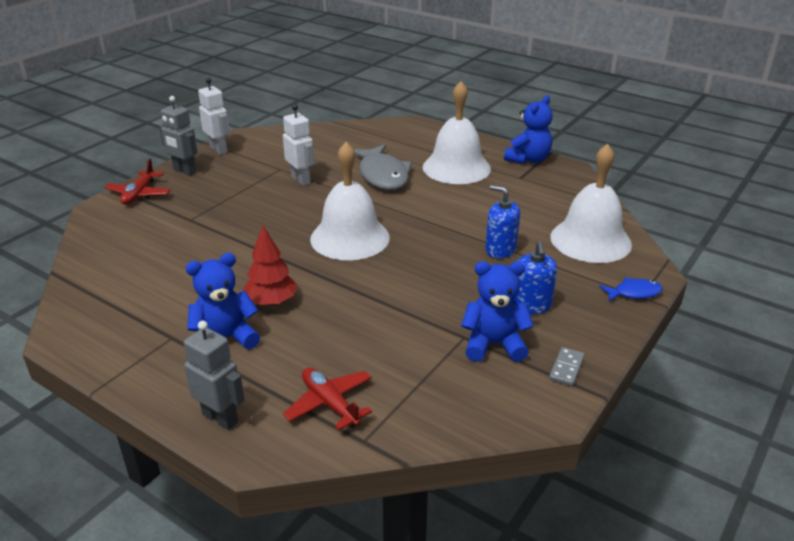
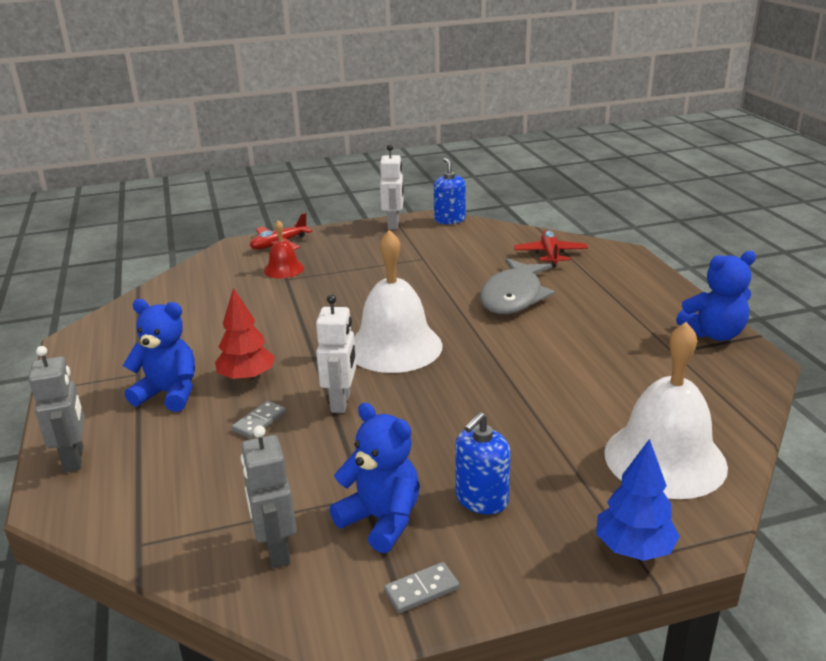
camera: 40 degrees right, 5 degrees down
(175, 212) = (284, 269): none -> red bell
(184, 171) = (340, 235): grey robot -> grey robot (276, 550)
(301, 180) = (427, 275): white robot -> white robot (341, 402)
(328, 326) = (259, 422): none -> grey domino
(330, 404) = (162, 494): red plane -> red plane (550, 254)
(456, 167) = (608, 315): white bell -> none
(500, 250) = (533, 422): blue soap dispenser -> blue soap dispenser (449, 220)
(634, 293) = (633, 548): blue fish -> blue tree

